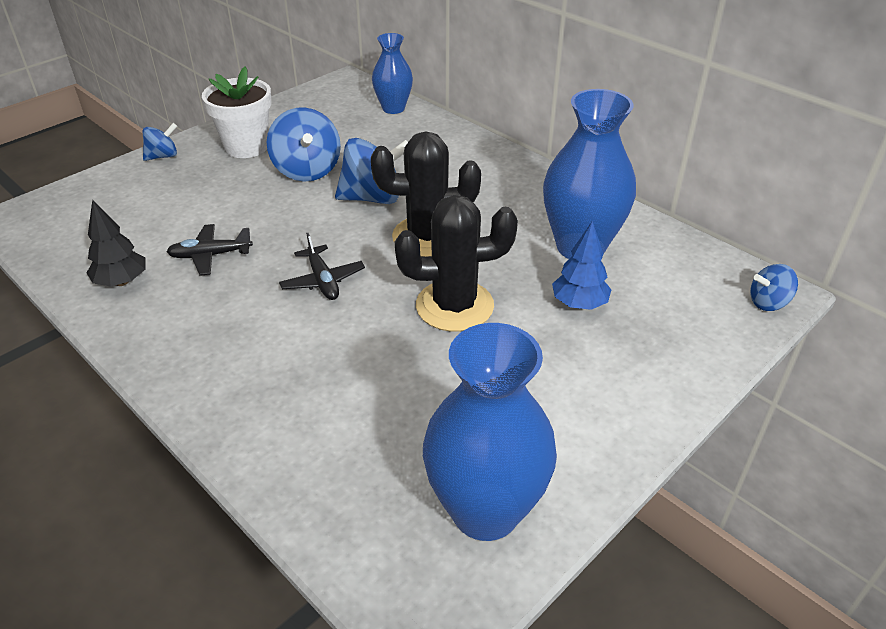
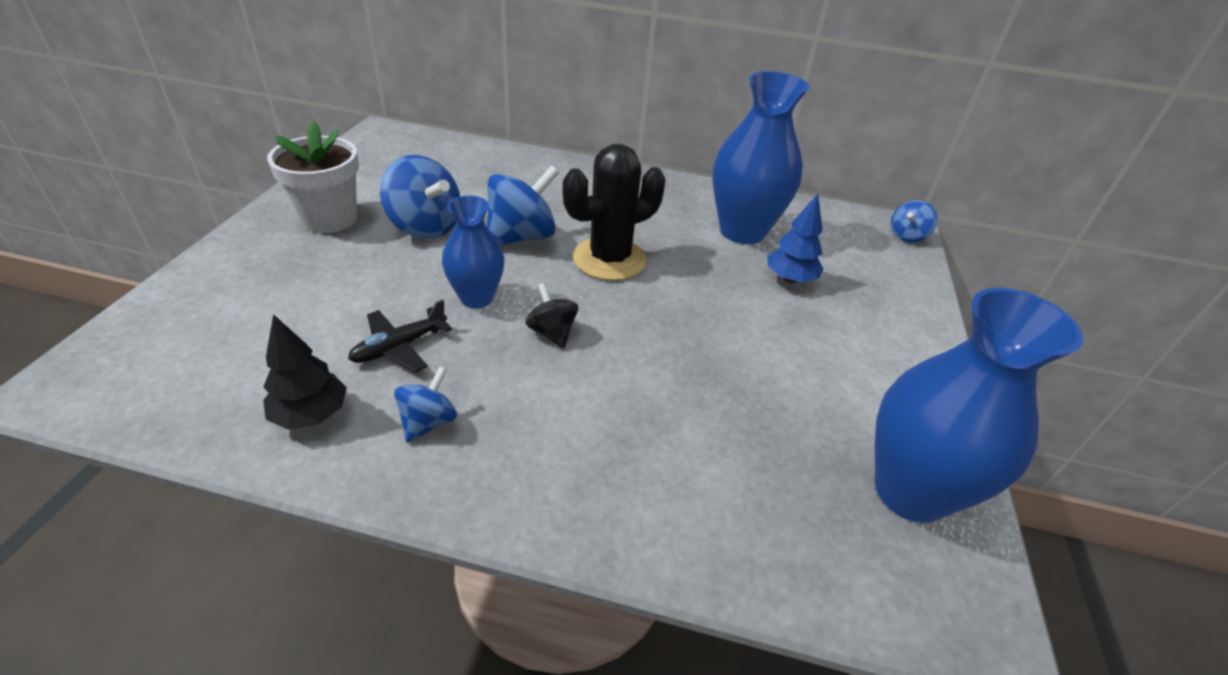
camera: 35 degrees left, 0 degrees up
(163, 156) = (228, 253): blue spinning top -> blue spinning top (428, 422)
(323, 280) = (552, 332): black plane -> black spinning top
(393, 108) = (458, 148): blue vase -> blue vase (476, 298)
(454, 306) = (697, 315): black cactus -> none

